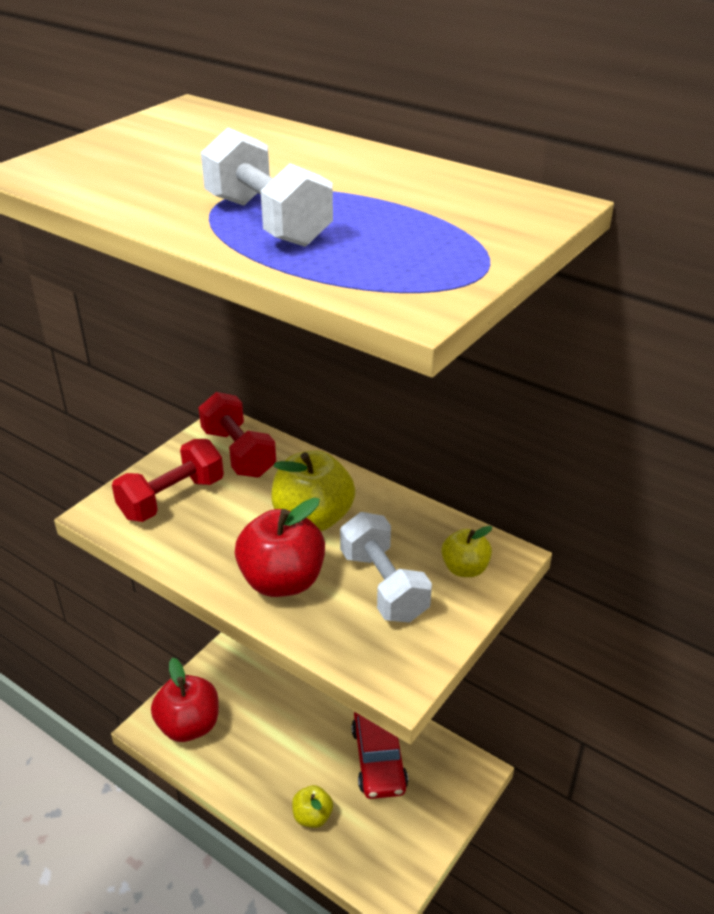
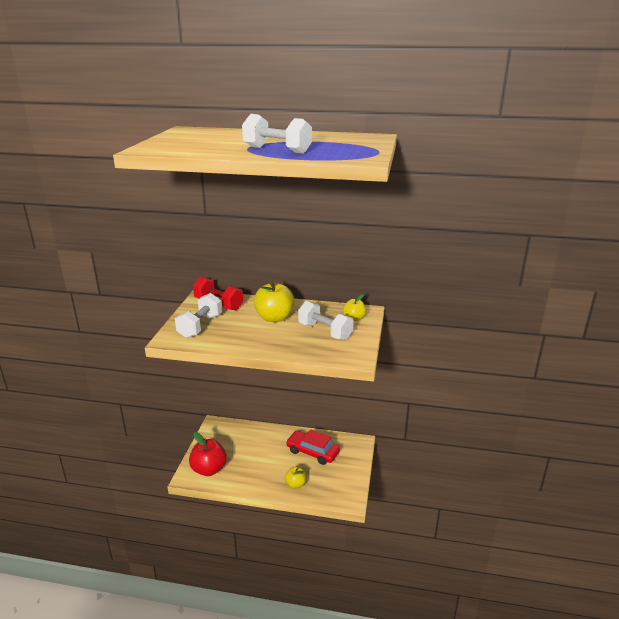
camera: 25 degrees left, 10 degrees down
(172, 498) = (200, 326): red dumbbell -> white dumbbell
(282, 581) = (279, 341): red apple -> none
(378, 758) = (312, 452): red car -> red car turned 150 degrees clockwise

